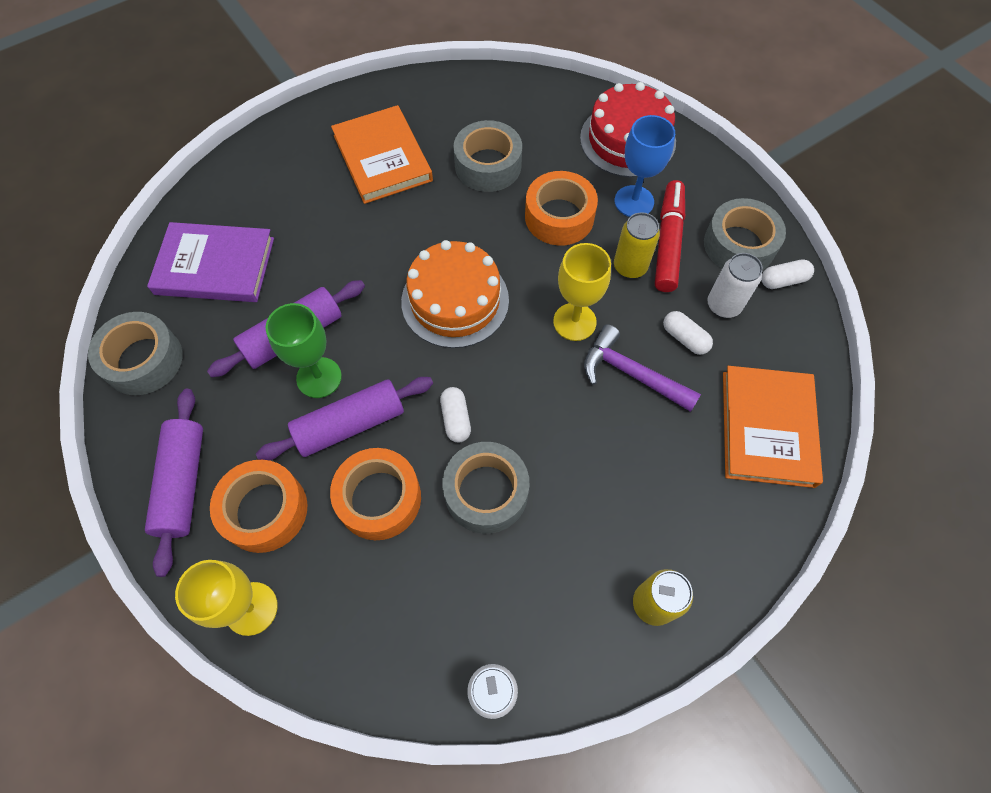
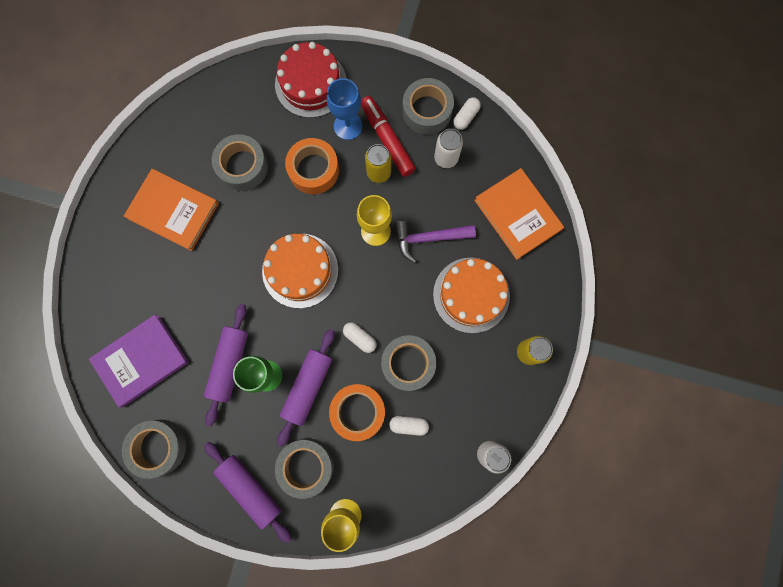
camera: 40 degrees left, 15 degrees up
(265, 510) = (306, 466): orange tape -> grey tape
(632, 474) = (471, 295): none -> orange cake
(684, 338) = (440, 195): white capsule -> white capsule (409, 425)

